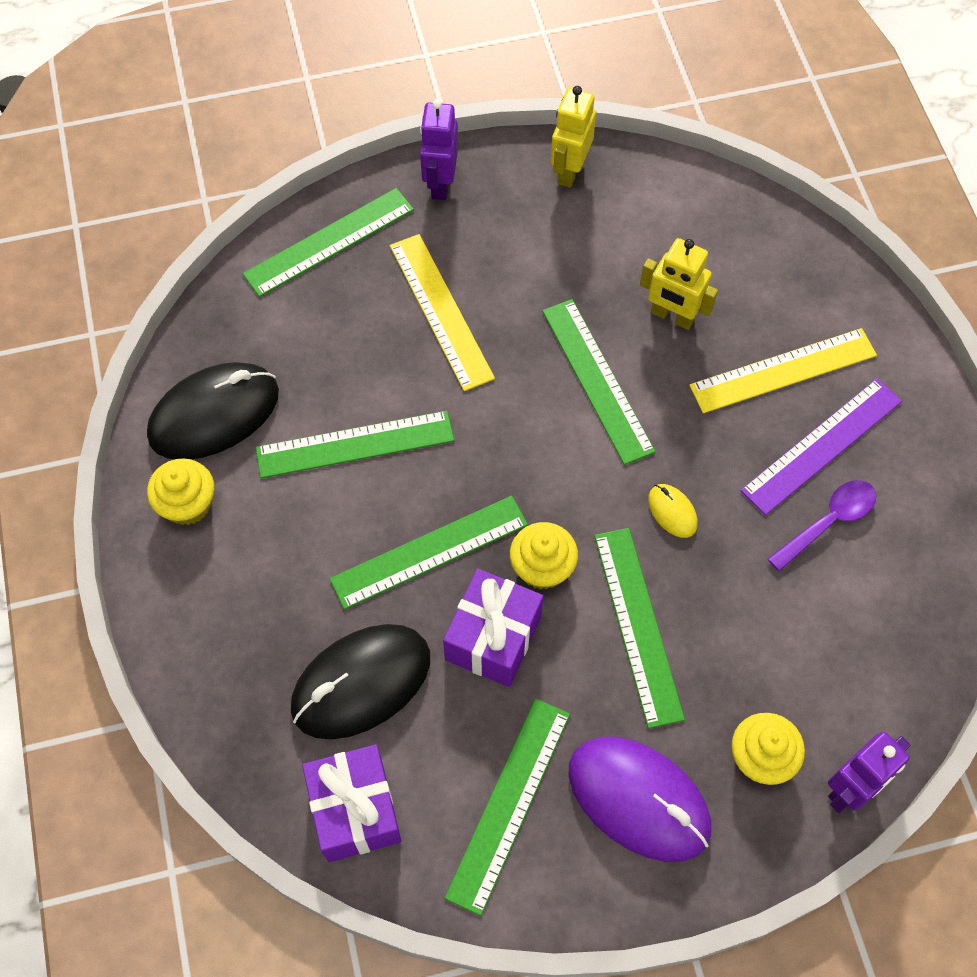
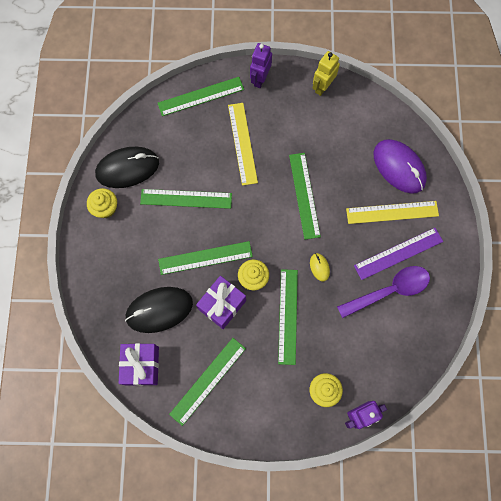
camera: 15 degrees right, 10 degrees up
(639, 799) = (264, 394): purple mouse -> purple mouse (399, 167)
(672, 316) = (348, 172): yellow robot -> none
(828, 522) = (389, 290): purple spoon -> purple spoon, size x1.55

